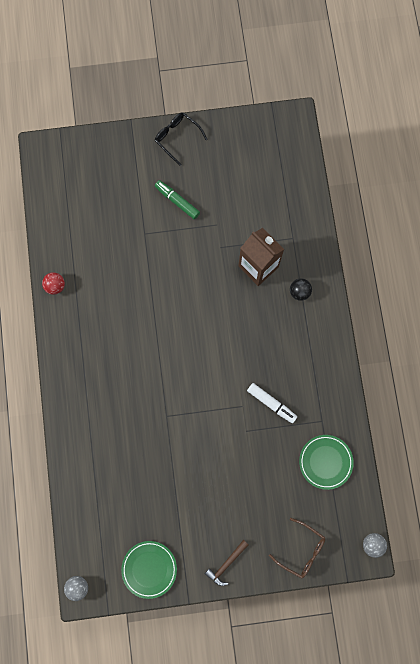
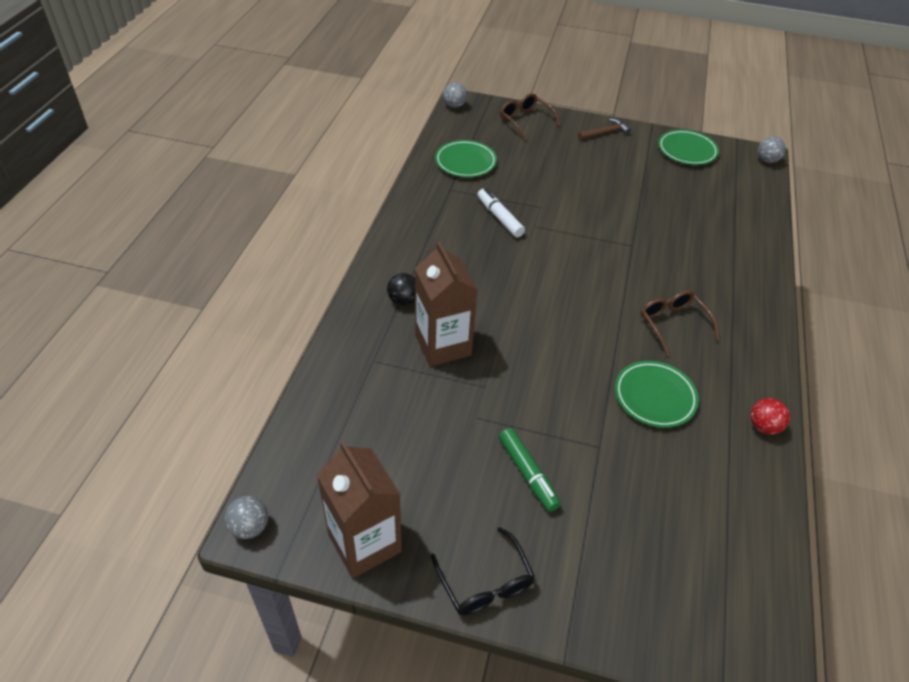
camera: 160 degrees left, 30 degrees down
(121, 281) = (654, 397): none -> green plate
(122, 347) = (673, 324): none -> brown glasses
(240, 133) = (364, 543): none -> brown carton
(298, 119) = (250, 527): none -> grey ball

